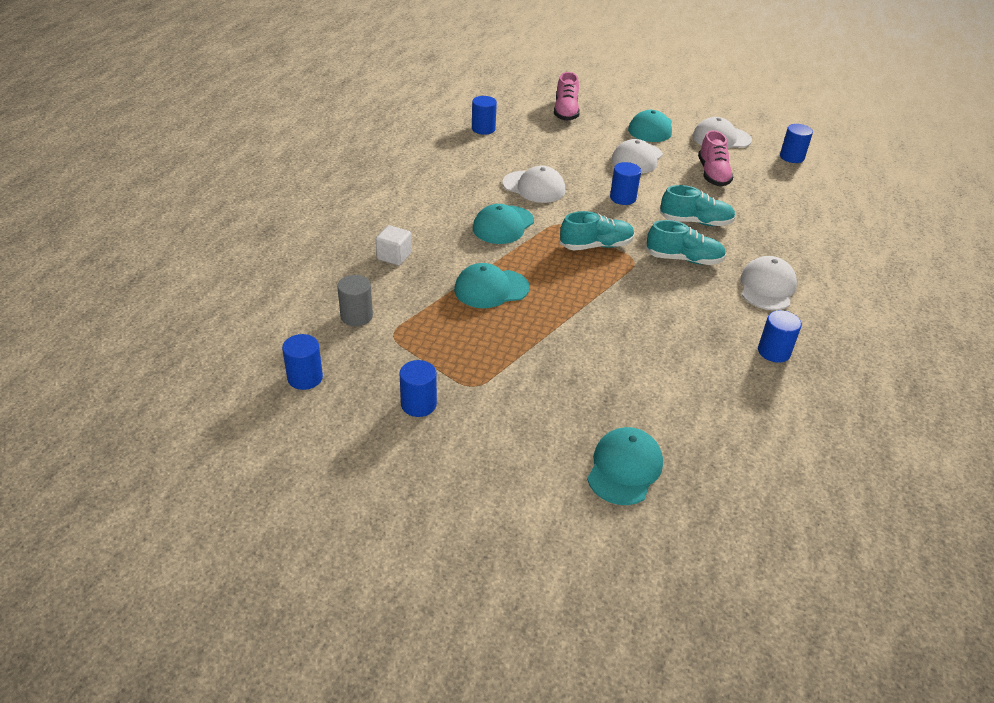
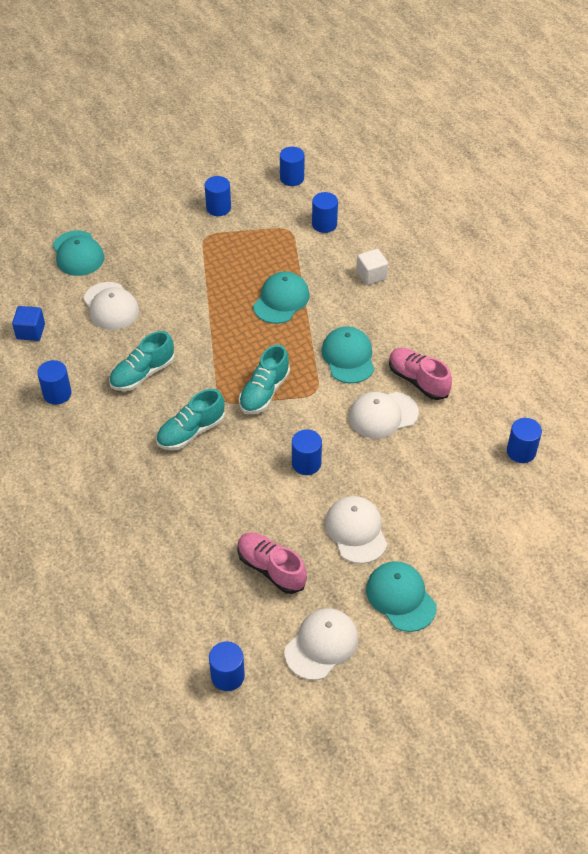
camera: 135 degrees right, 10 degrees up
(356, 316) = (324, 224): grey cylinder -> blue cylinder
(566, 112) = (500, 548): pink shoe -> pink shoe (418, 380)
(695, 222) = (222, 484): turquoise shoe -> turquoise shoe (142, 374)
(754, 421) = (30, 332): none -> blue cube
(767, 287) = (107, 453): white cap -> white cap (111, 306)

